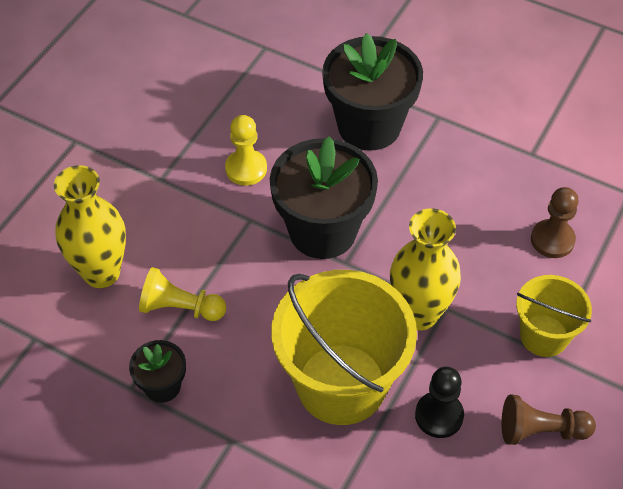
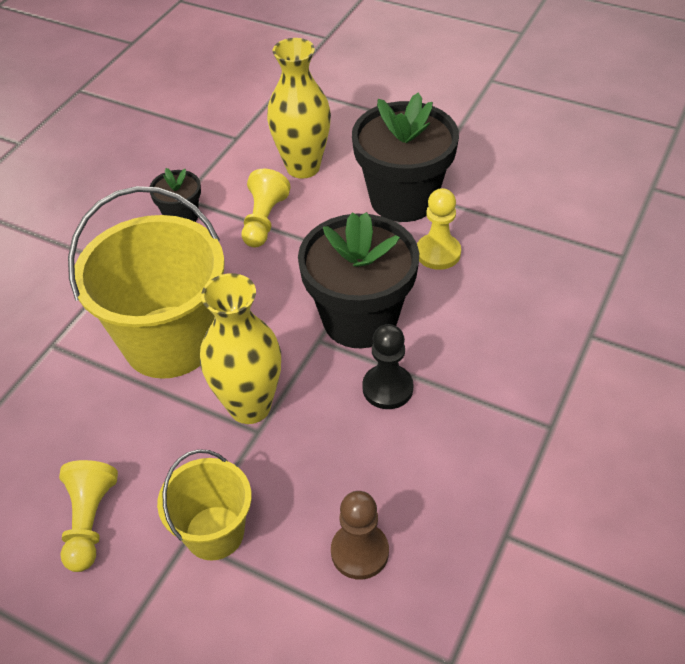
camera: 90 degrees right, 5 degrees down
(369, 126) = (520, 356): black flower pot -> black flower pot (403, 199)
(439, 415) = (122, 424): black pawn -> black pawn (387, 388)
(540, 430) = (89, 521): brown pawn -> yellow pawn

